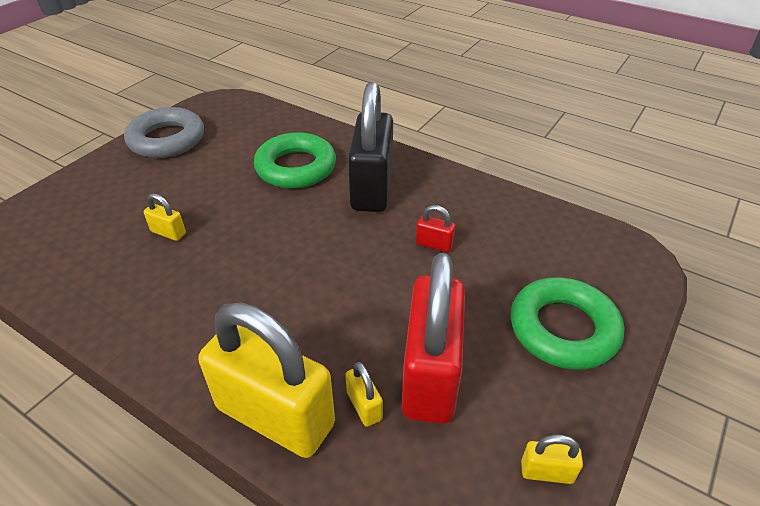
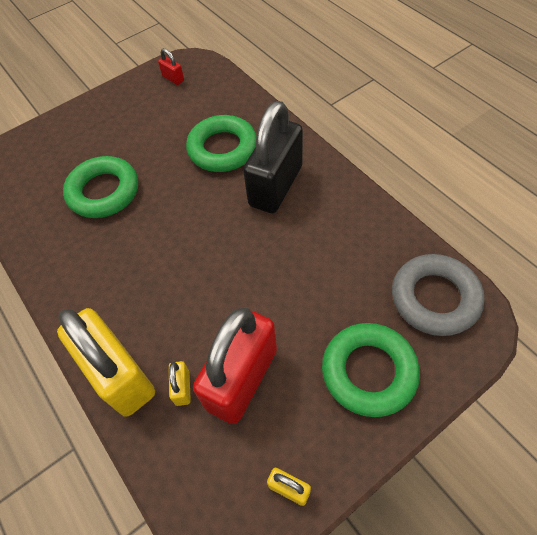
camera: 25 degrees right, 15 degrees up
(167, 139) = (133, 96): grey ring -> grey ring (434, 298)
(168, 232) = (104, 192): yellow padlock -> green ring
(434, 244) = (301, 257): red padlock -> red padlock (173, 78)

